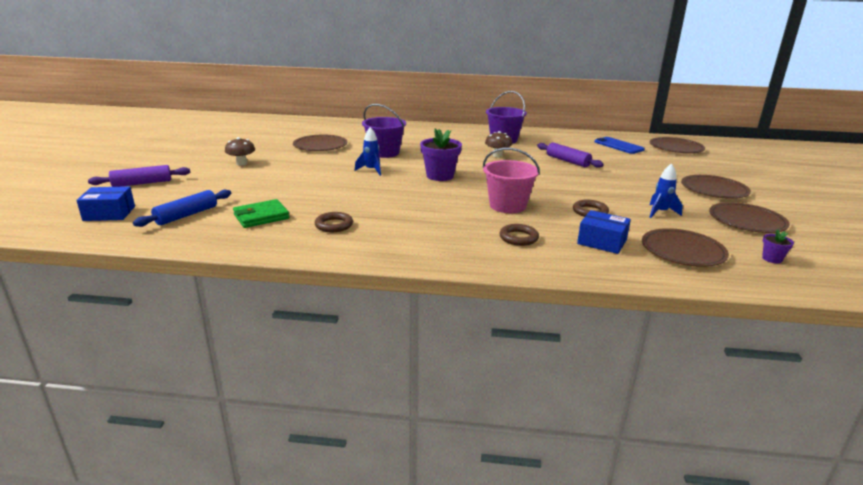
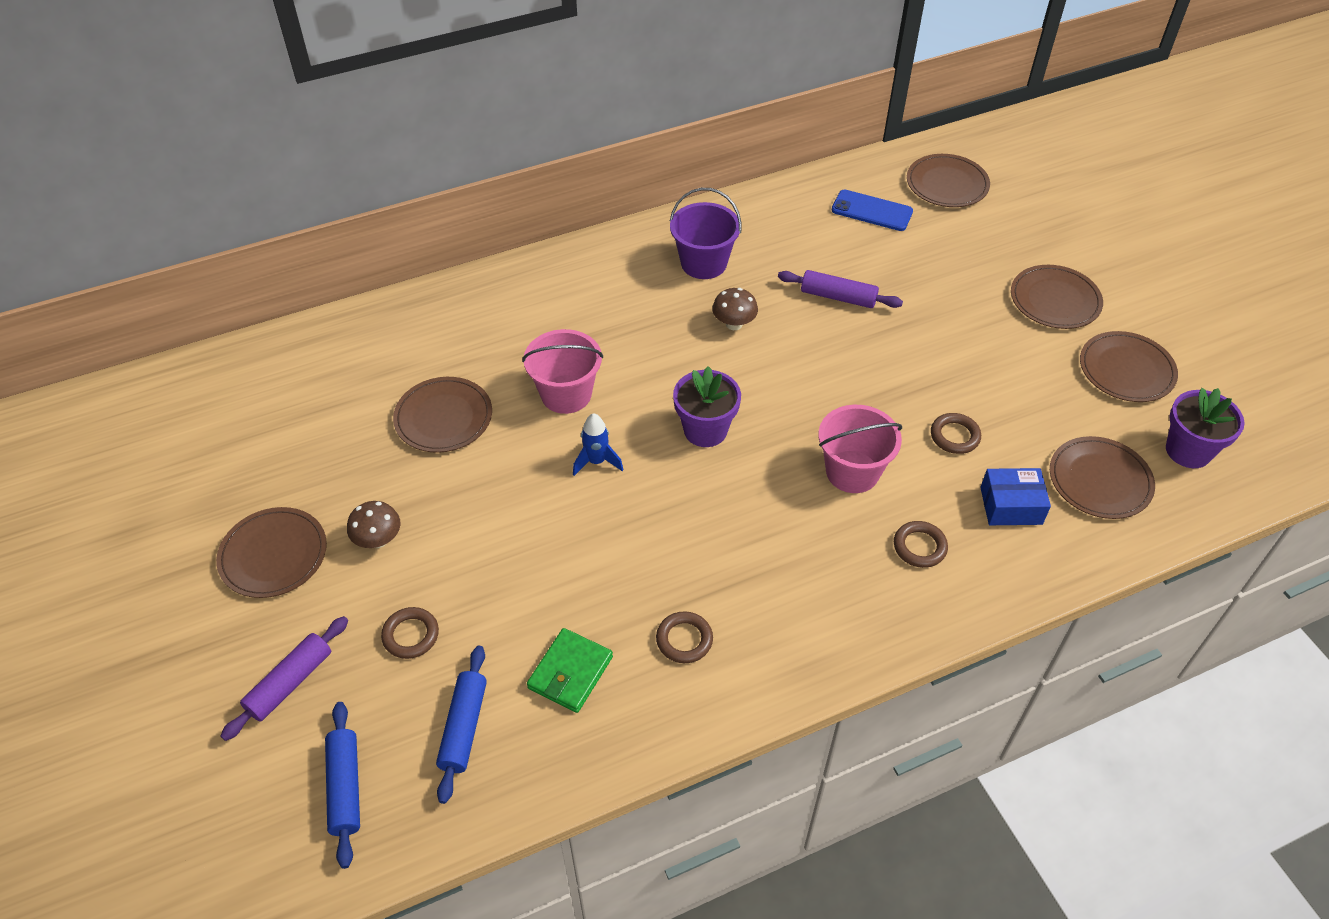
camera: 30 degrees left, 25 degrees up
(109, 213) = (345, 787): blue box -> blue rolling pin
(195, 156) = (273, 555): none -> brown plate
(211, 187) = (411, 635): none -> brown ring
(384, 153) = (566, 394): purple bucket -> pink bucket
(660, 212) = (1030, 396): blue rocket -> none
(772, 259) = (1188, 451): purple flower pot -> purple flower pot, size x2.06

